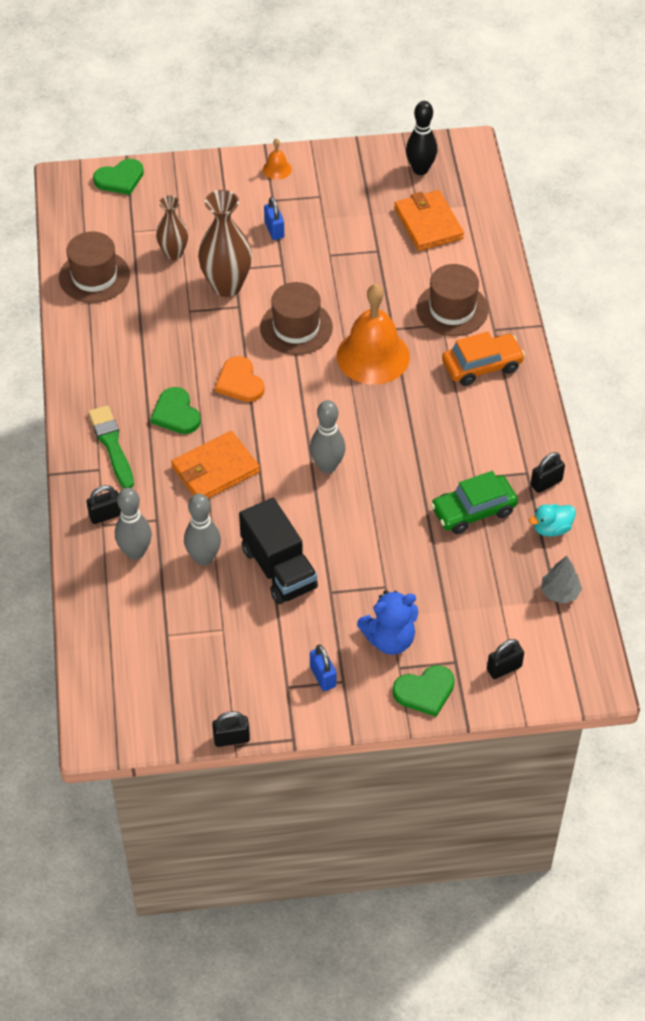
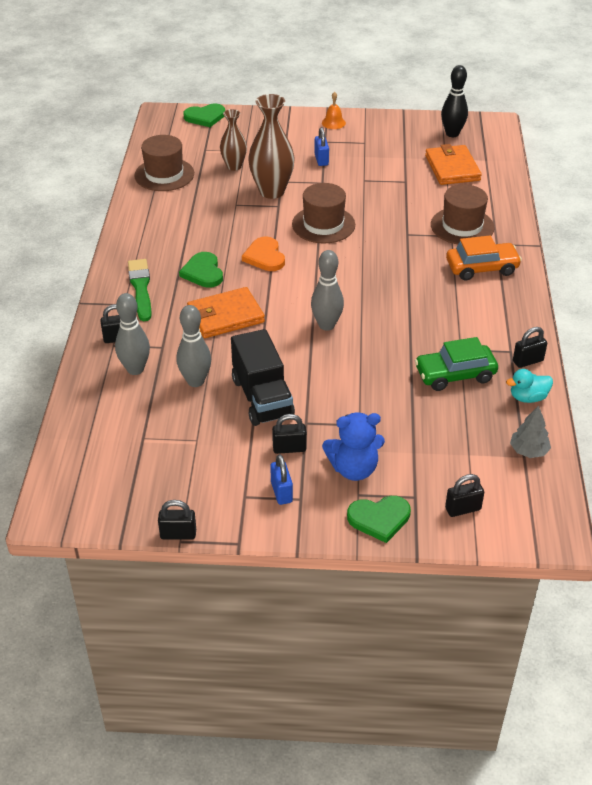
camera: 10 degrees right, 10 degrees down
(320, 625) = (289, 448): none -> black padlock
(373, 356) = (385, 251): orange bell -> none

